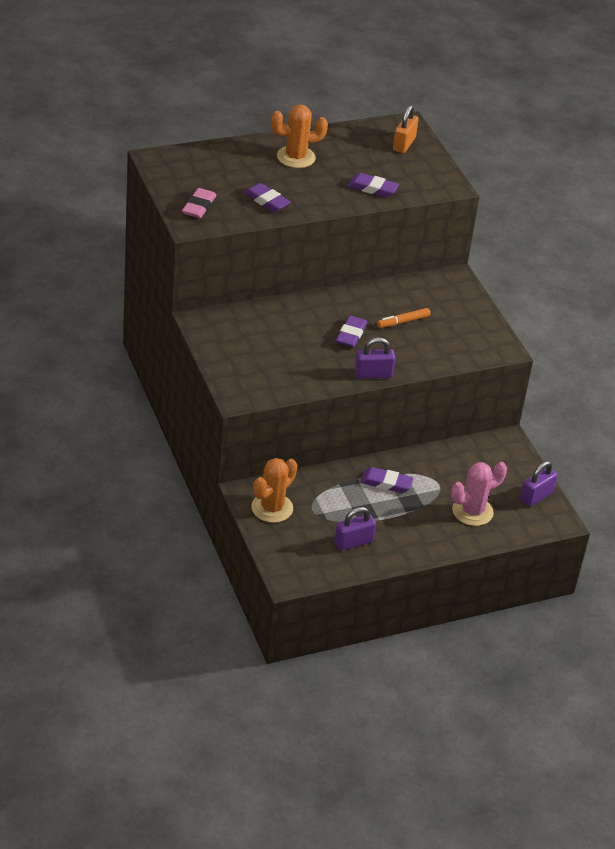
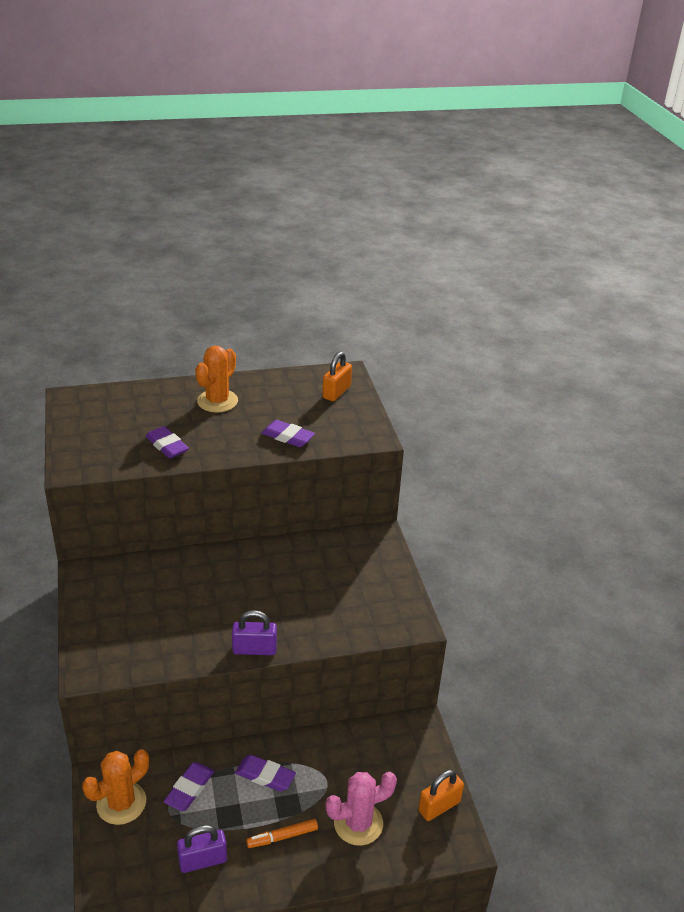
camera: 10 degrees right, 5 degrees down
(199, 206) = (90, 449): pink eraser -> none
(296, 157) = (217, 401): orange cactus -> orange cactus turned 60 degrees counterclockwise
(351, 335) = (245, 598): purple eraser -> purple eraser (189, 789)
(403, 321) = (308, 584): orange marker -> orange marker (283, 837)
(536, 496) = (439, 806): purple padlock -> orange padlock

